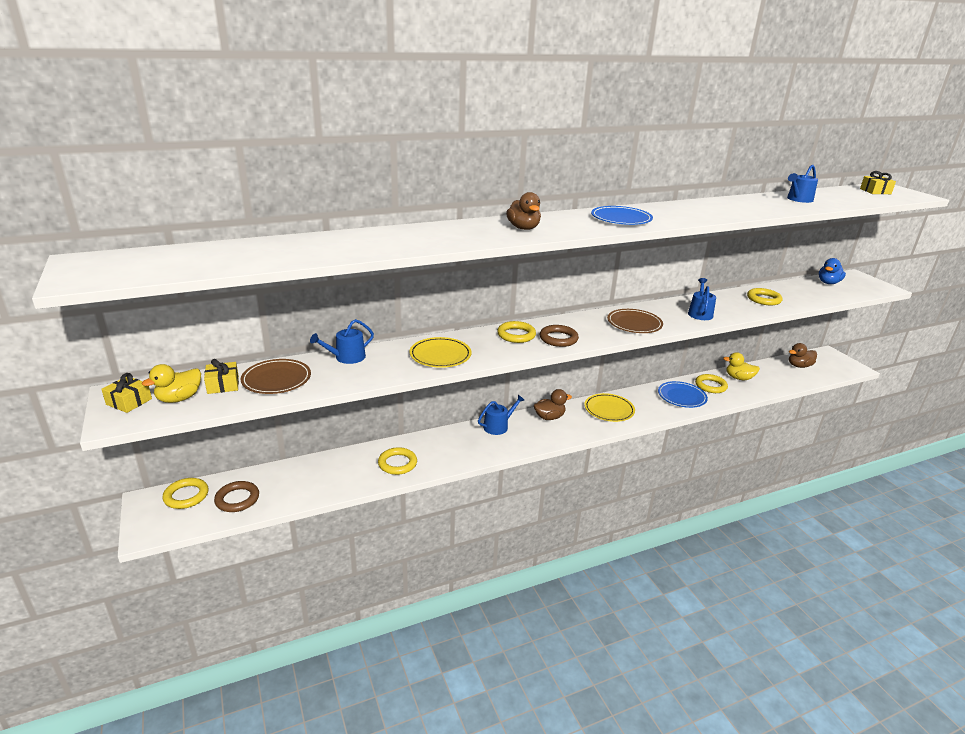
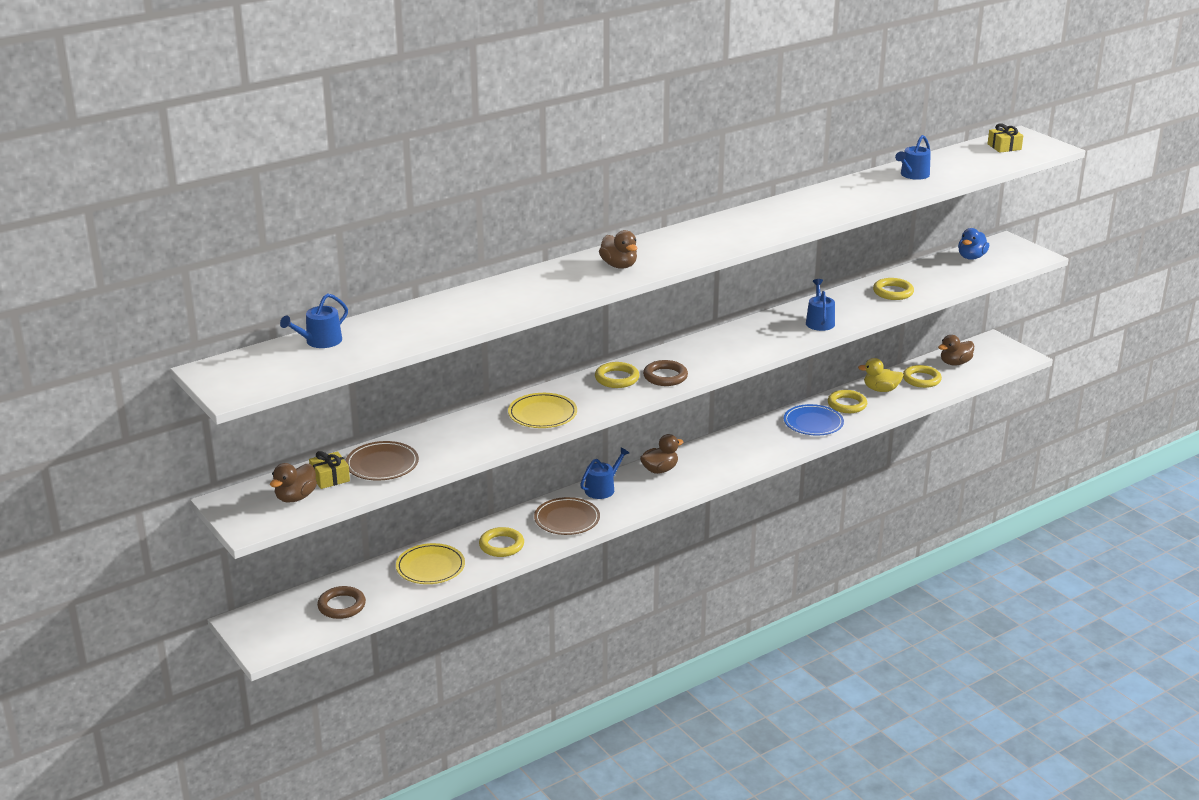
camera: 10 degrees left, 0 degrees up
(129, 401) = (246, 507): yellow gift -> none
(179, 398) = (295, 497): yellow duck -> brown duck
(186, 496) = (282, 611): yellow ring -> yellow ring (921, 379)
(346, 357) = (441, 431): blue watering can -> blue watering can (319, 341)
(609, 410) = (728, 451): yellow plate -> yellow plate (430, 567)
(621, 219) = (718, 236): blue plate -> none
(634, 324) = (746, 346): brown plate -> brown plate (567, 519)

